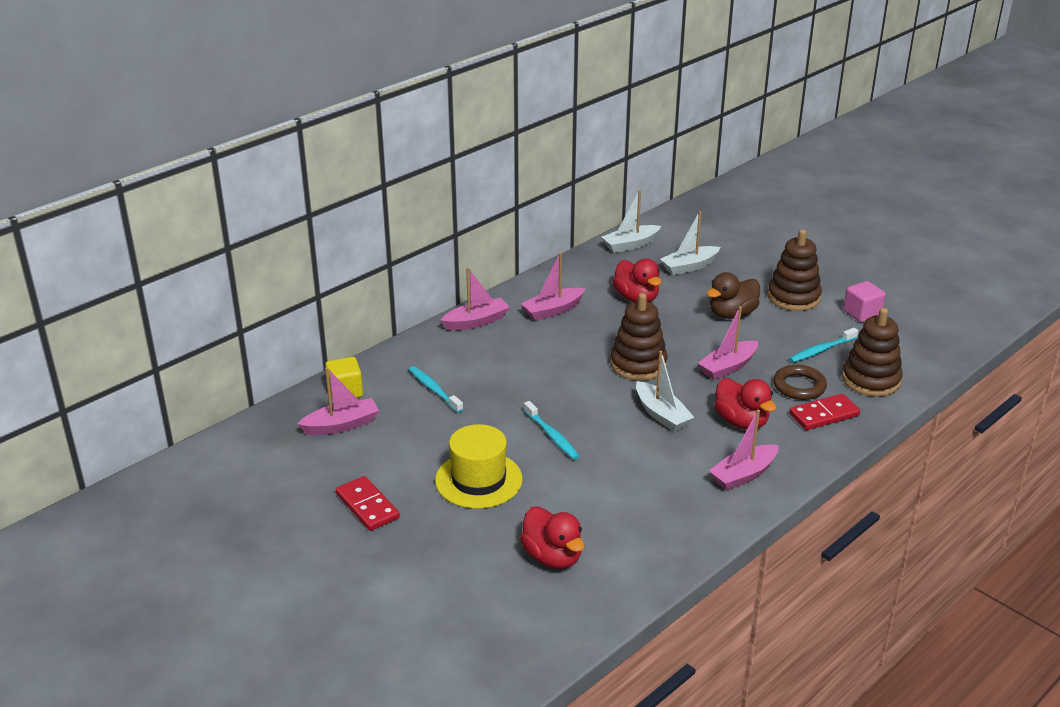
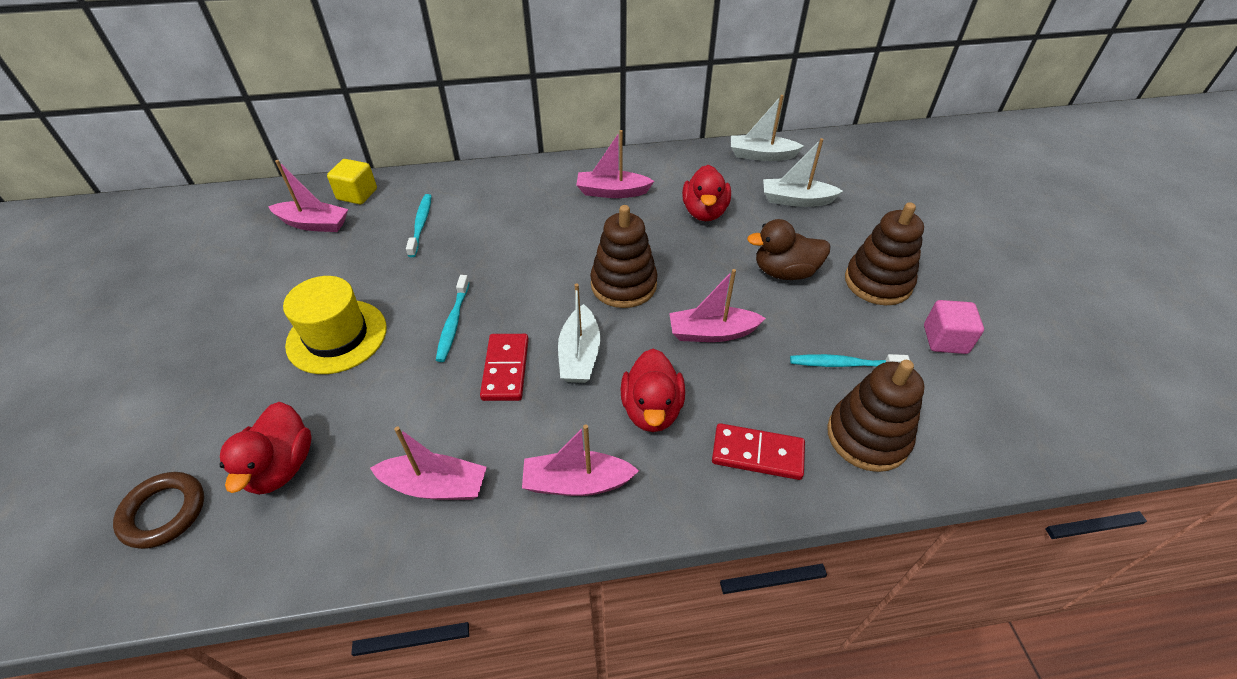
camera: 35 degrees right, 15 degrees up
(367, 506) = (227, 313): red domino -> red domino (505, 369)
(476, 322) = (534, 175): pink boat -> pink boat (435, 486)
(799, 386) = (767, 398): brown ring -> brown ring (164, 512)

